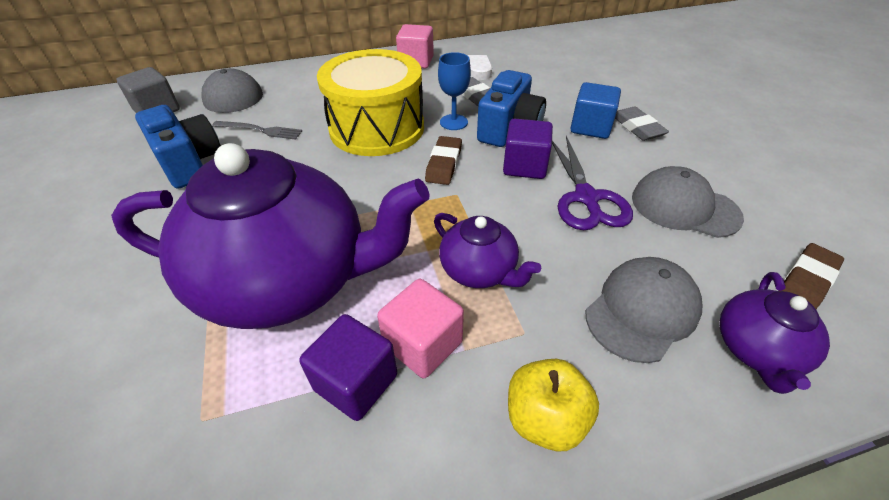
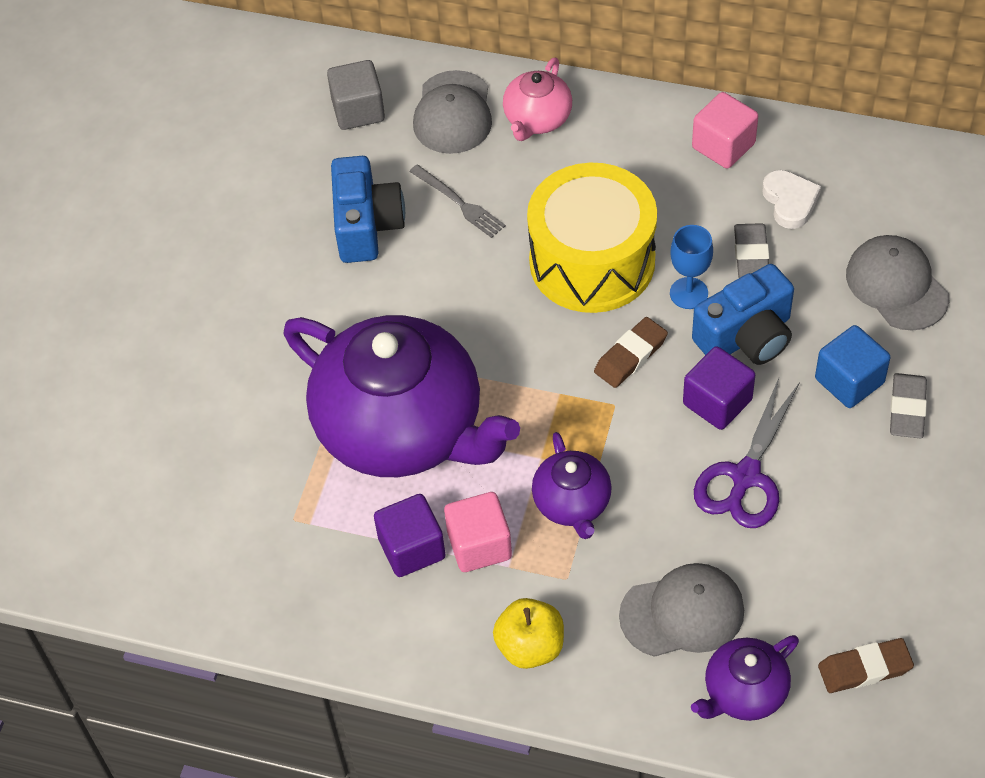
camera: 35 degrees right, 10 degrees up
(292, 81) = (537, 119): none -> pink teapot
(684, 207) = (838, 539): grey cap -> grey cap (896, 285)

